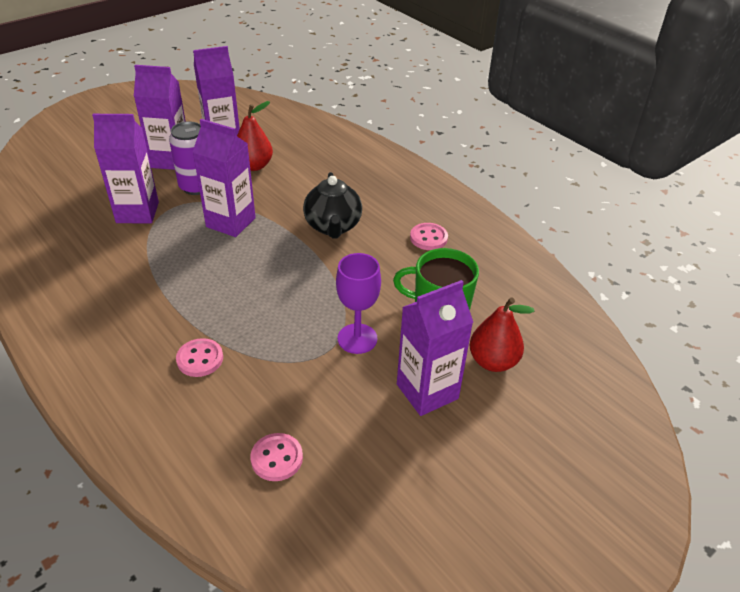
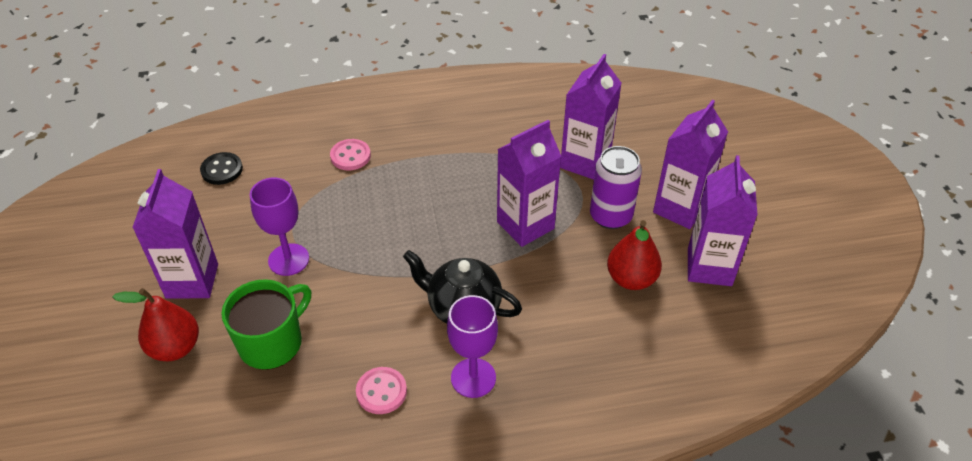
camera: 120 degrees right, 5 degrees up
(277, 458) = (222, 170): pink button -> black button
(384, 205) = (473, 378): none -> purple goblet

